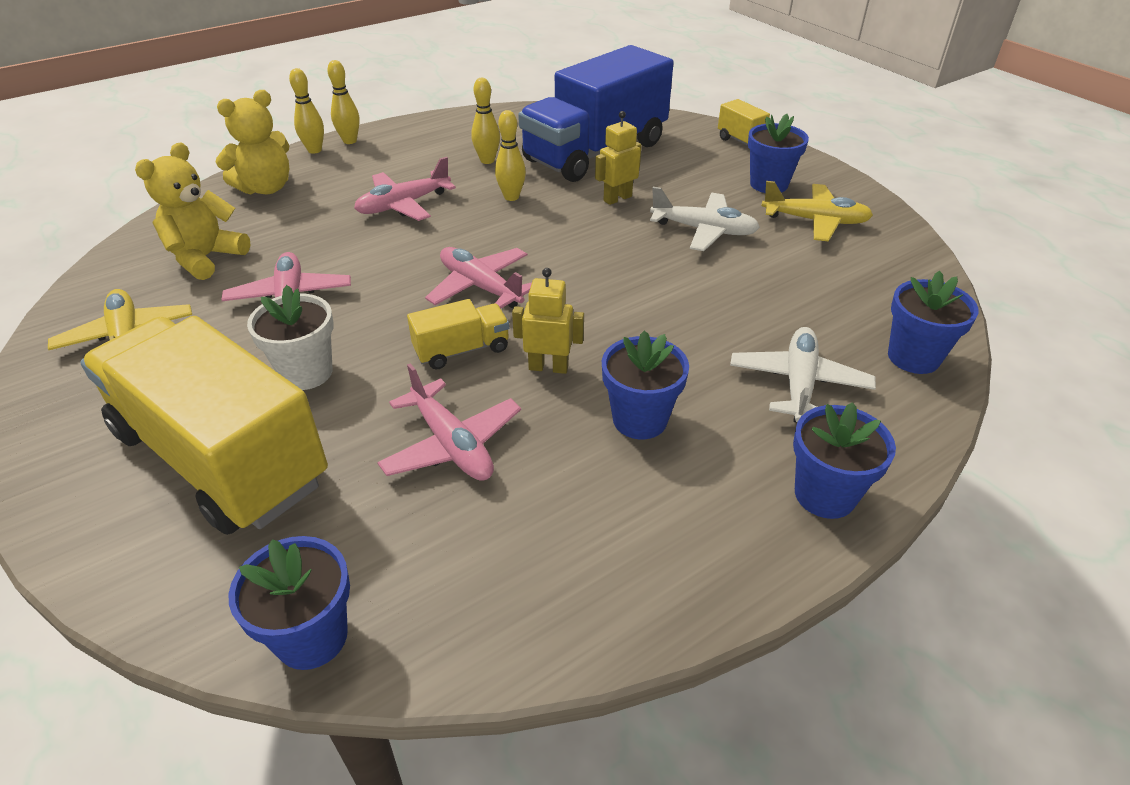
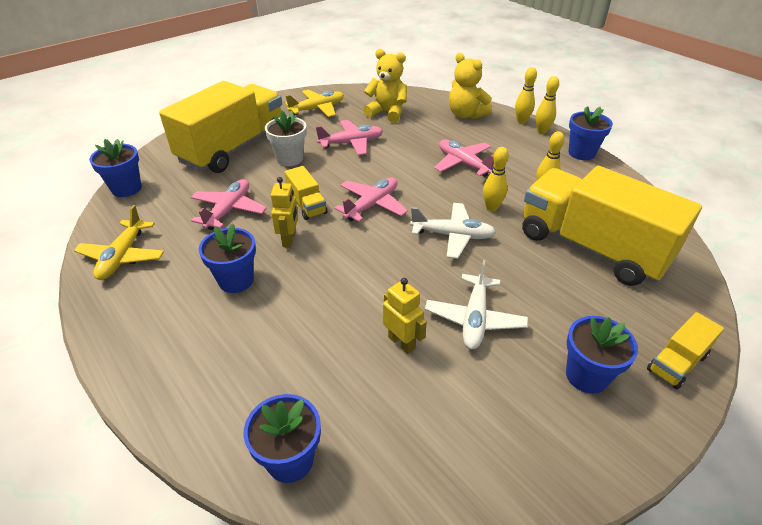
camera: 85 degrees right, 0 degrees up
(451, 444) = (229, 210): pink plane -> pink plane turned 150 degrees clockwise
(595, 152) = (591, 247): blue truck -> yellow truck
(617, 198) = (511, 263): yellow robot -> yellow robot (401, 342)
(798, 384) = (262, 367): white plane -> white plane (452, 236)
(815, 221) = (520, 410): yellow plane -> yellow plane (123, 256)
(824, 494) = (150, 369): blue flower pot -> blue flower pot (581, 153)

